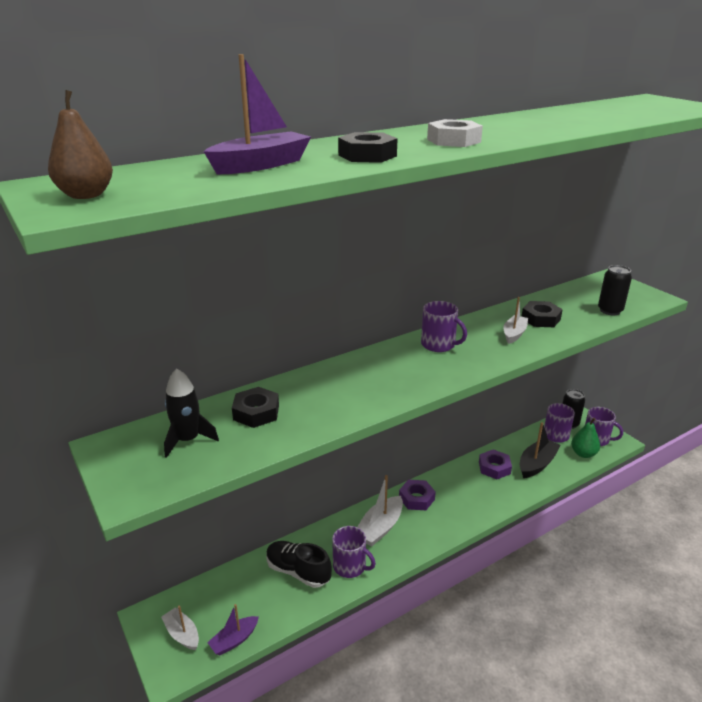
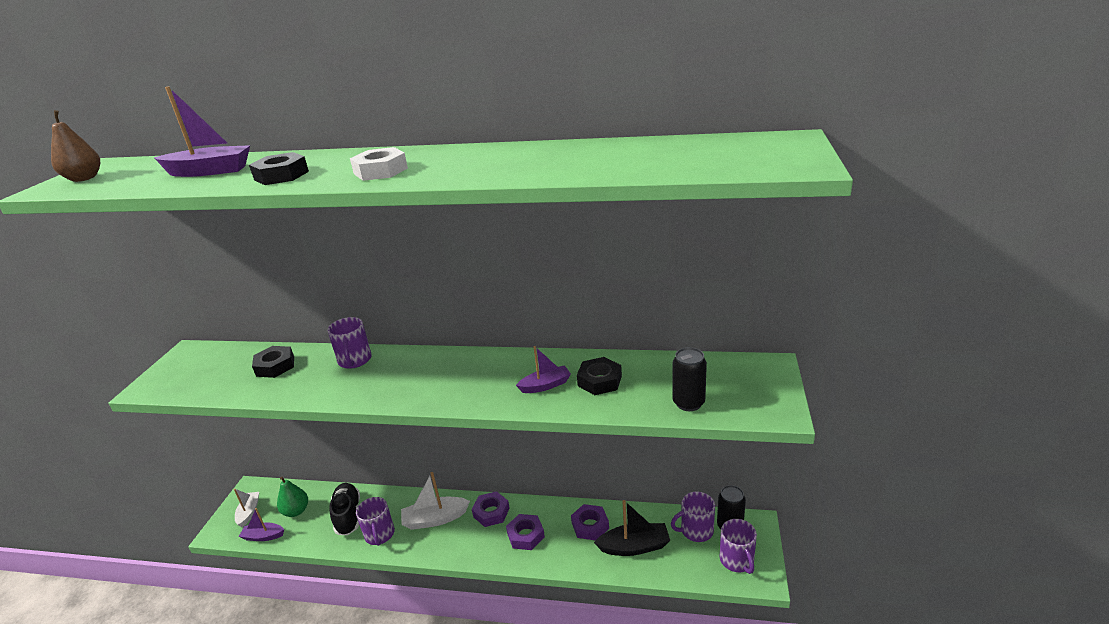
camera: 45 degrees right, 0 degrees up
(188, 440) = (218, 367): black rocket -> none
(439, 345) = (469, 367): purple mug -> purple mug (355, 360)
(462, 498) = (526, 535): none -> purple nut
(514, 334) = (545, 385): white boat -> purple boat
(583, 454) = (698, 566): green pear -> green pear (296, 511)

